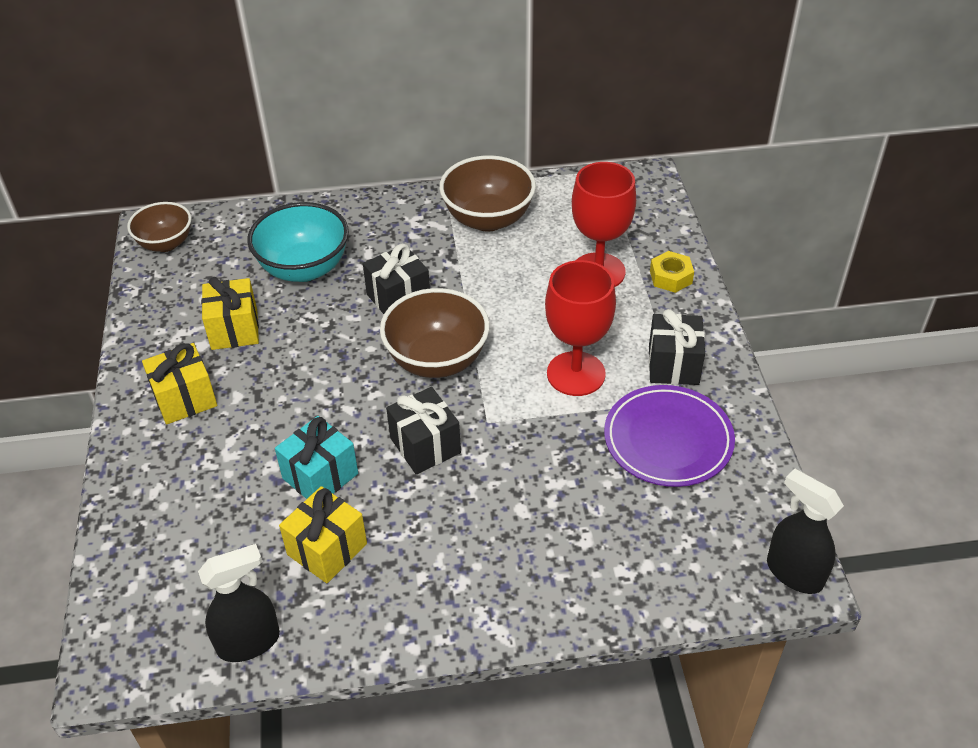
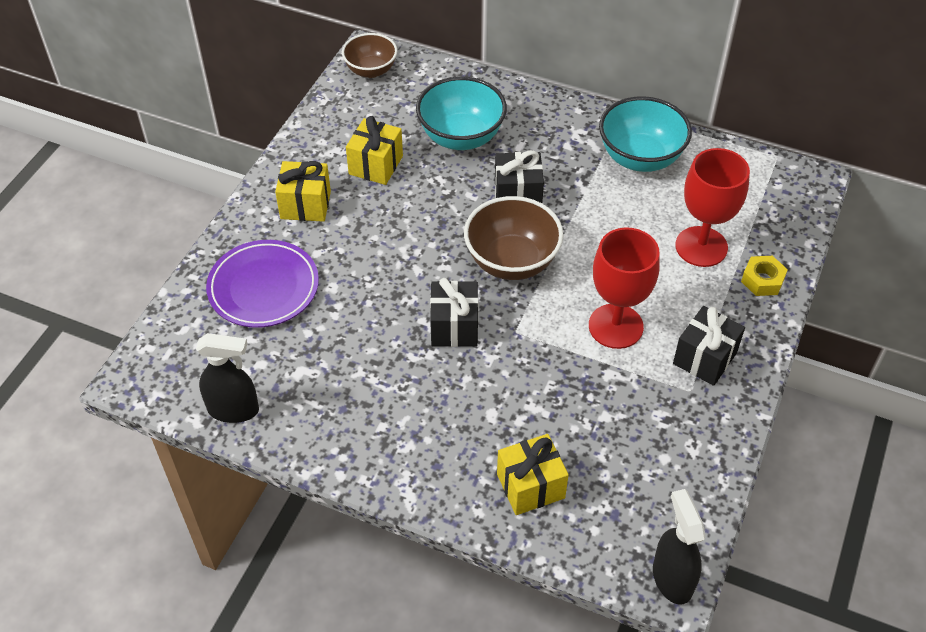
camera: 30 degrees right, 5 degrees up
(320, 476) = (361, 312): turquoise gift -> none
(327, 549) = (329, 370): yellow gift -> yellow gift (530, 486)
(488, 219) = (640, 158): brown bowl -> turquoise bowl
(668, 440) = (651, 418): purple plate -> purple plate (263, 287)

